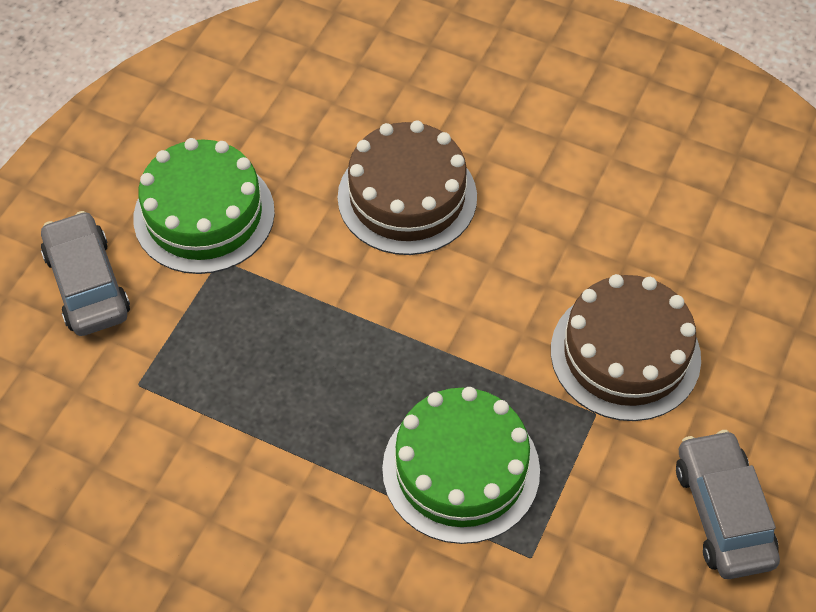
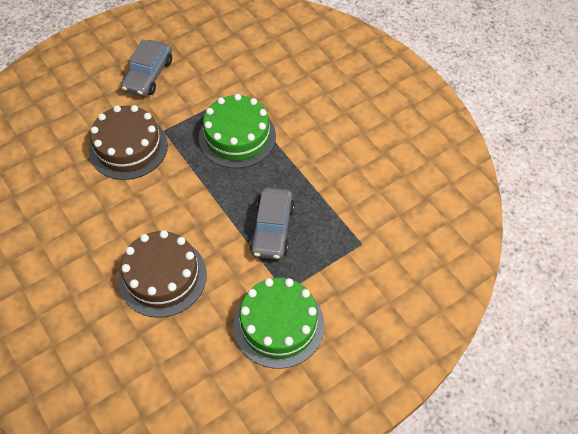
camera: 150 degrees left, 0 degrees up
(87, 284) = (364, 314): grey car -> grey car (272, 229)

